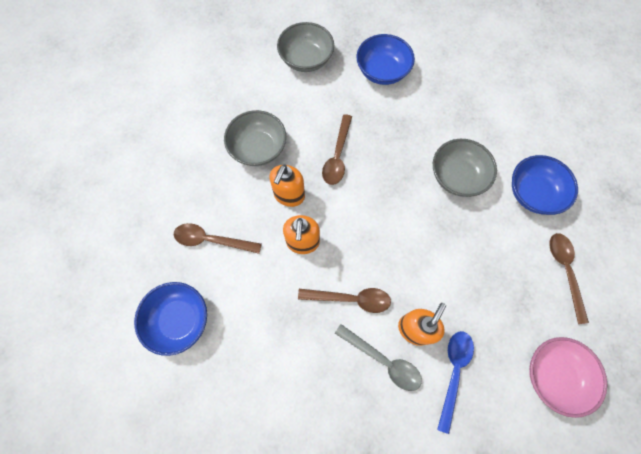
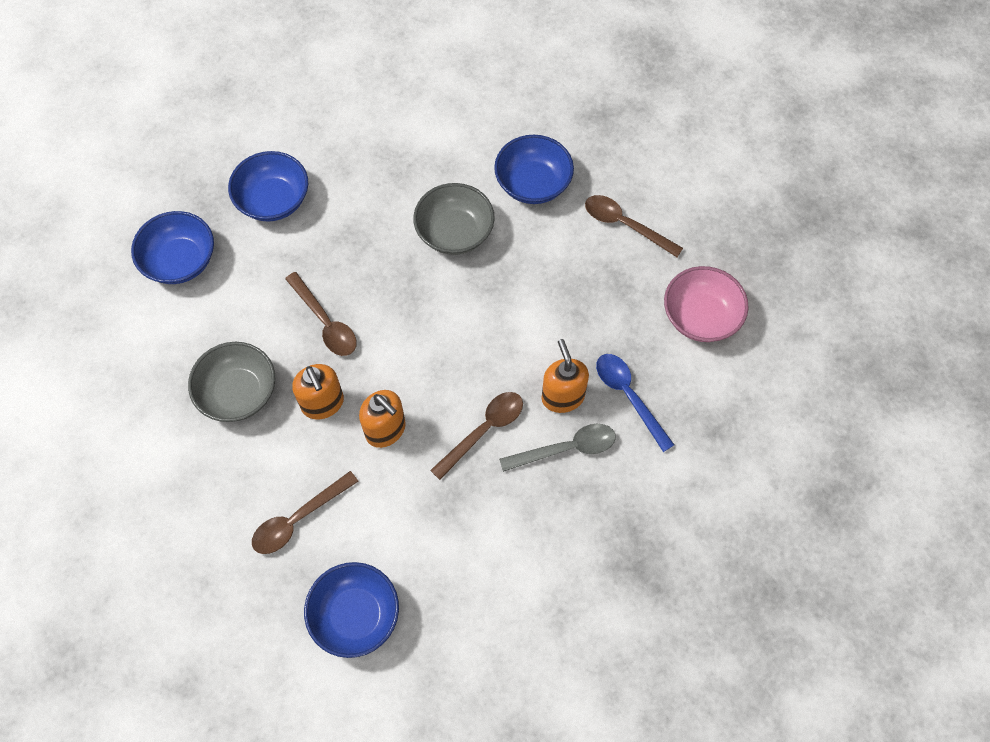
camera: 50 degrees left, 5 degrees down
(306, 59) = (180, 261): grey bowl -> blue bowl

